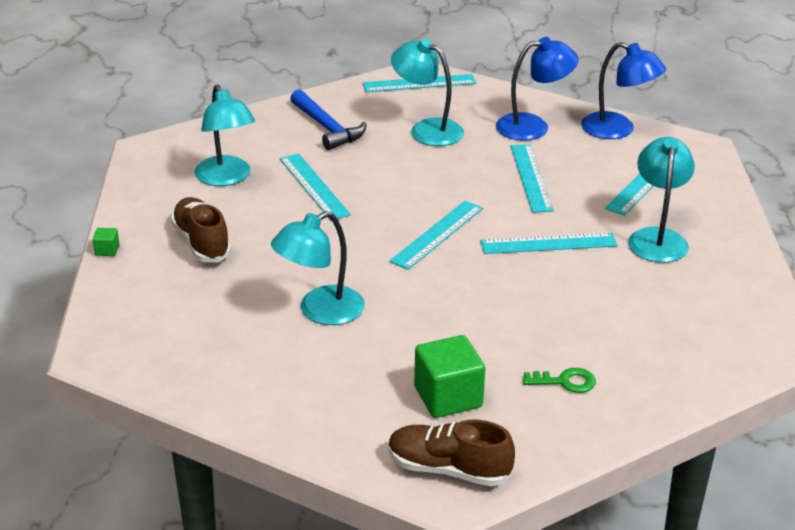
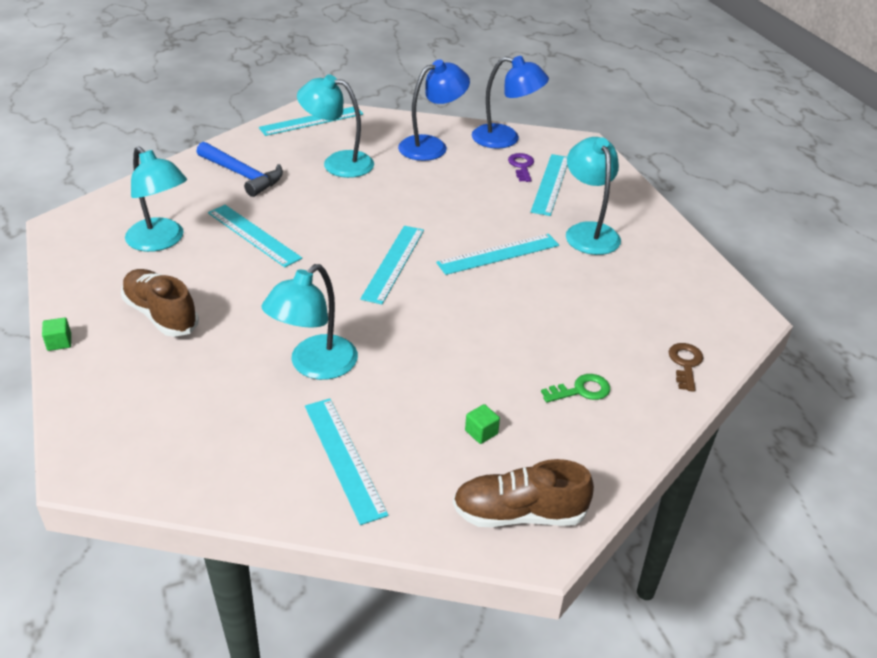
camera: 20 degrees left, 5 degrees up
(448, 397) = (481, 432): green cube -> green cube, size x0.44
(531, 177) = (452, 194): turquoise ruler -> turquoise ruler (343, 458)
(620, 161) = (521, 166): none -> purple key
(688, 379) = (685, 364): none -> brown key

